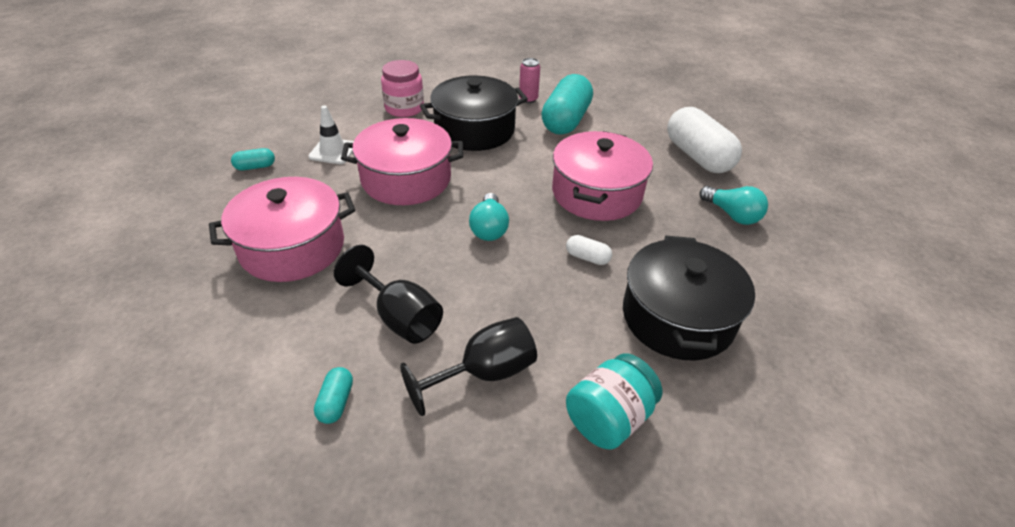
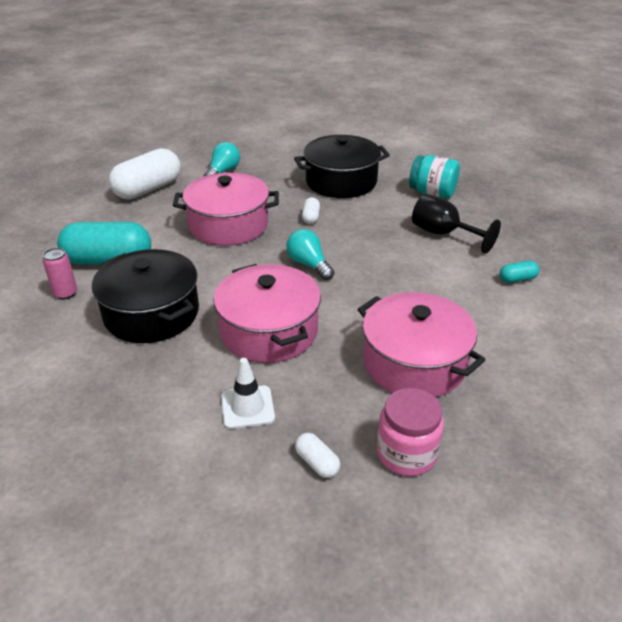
camera: 110 degrees left, 5 degrees down
(255, 167) = (317, 463): turquoise capsule -> white capsule
(399, 317) = (433, 278): black goblet -> none
(404, 108) = (119, 384): pink jar -> pink jar (406, 453)
(489, 228) = (309, 264): turquoise light bulb -> turquoise light bulb turned 105 degrees counterclockwise

